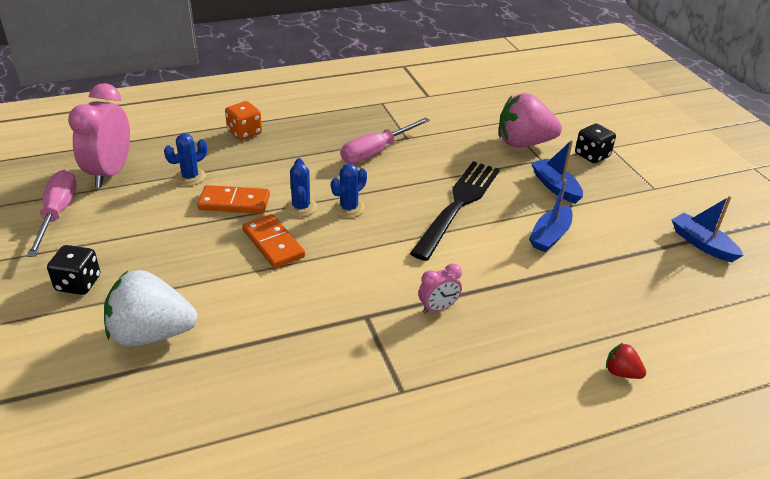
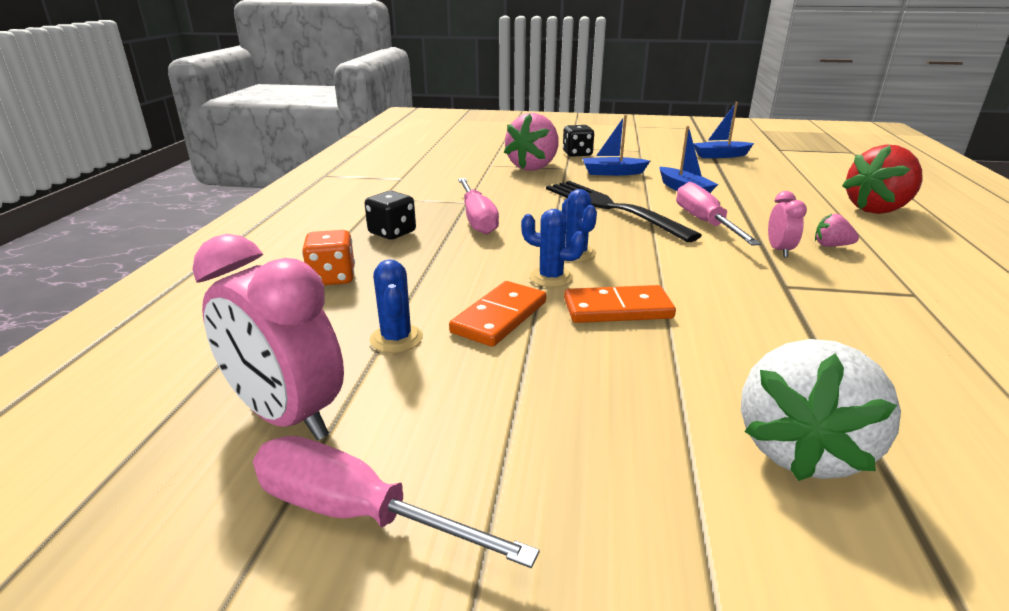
camera: 60 degrees left, 10 degrees down
(78, 283) = (627, 518): black dice -> black dice (392, 233)
(468, 260) = (705, 223): none -> pink screwdriver
(477, 339) = (831, 246): none -> pink strawberry
(621, 372) = (877, 209): red strawberry -> red strawberry, size x2.27

